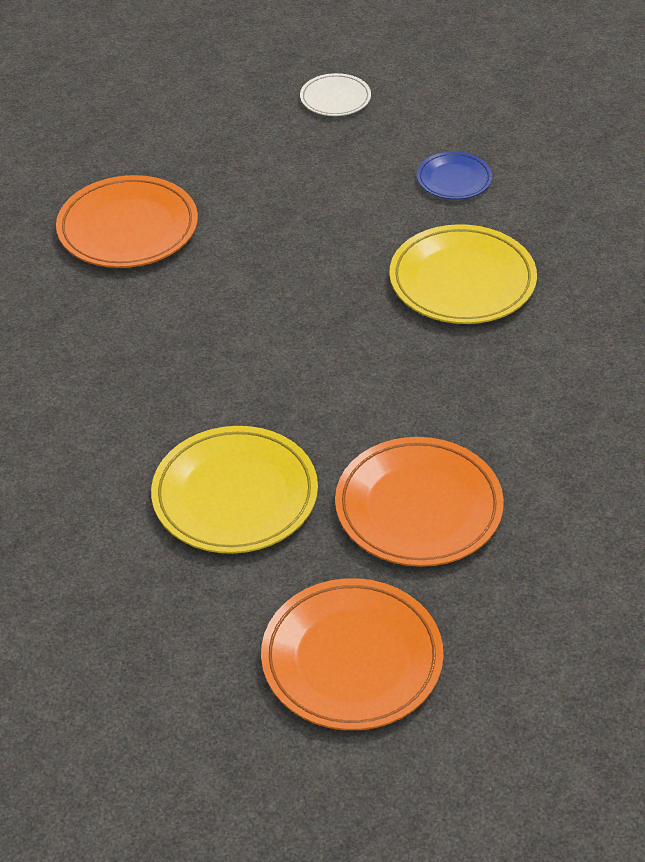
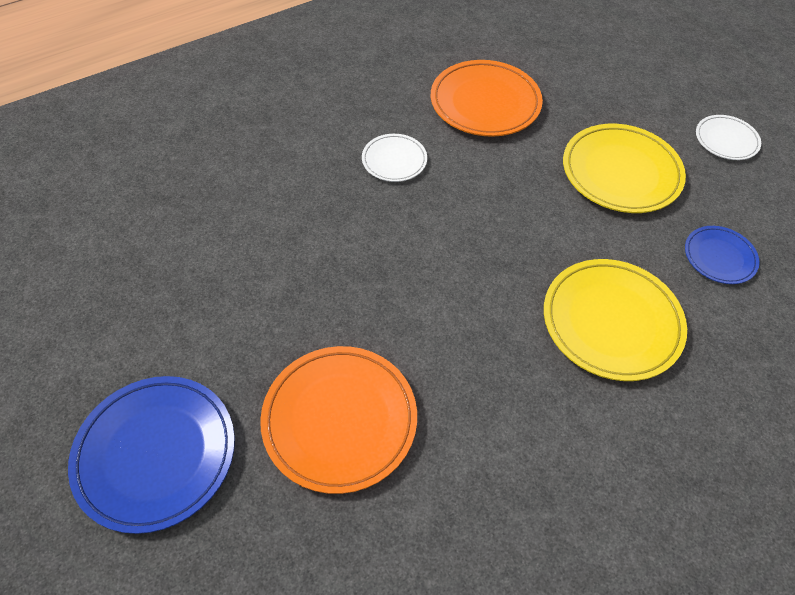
camera: 55 degrees right, 10 degrees up
(141, 333) = (394, 160): none -> white plate
(235, 495) = (278, 291): yellow plate -> yellow plate (621, 172)
(352, 659) = (156, 454): orange plate -> blue plate

